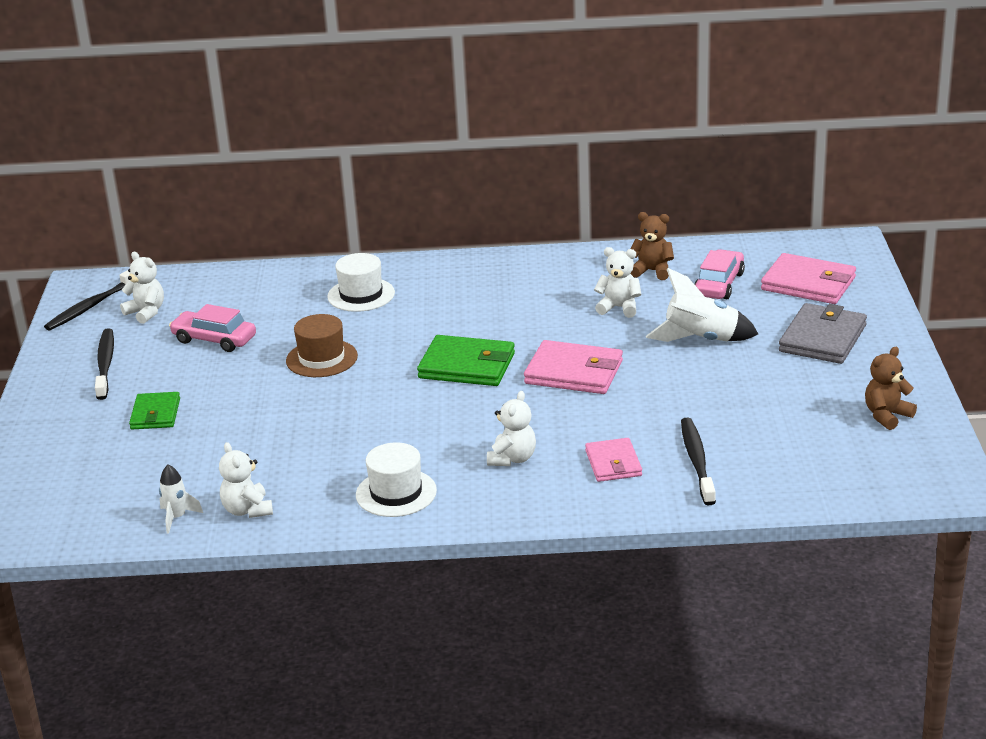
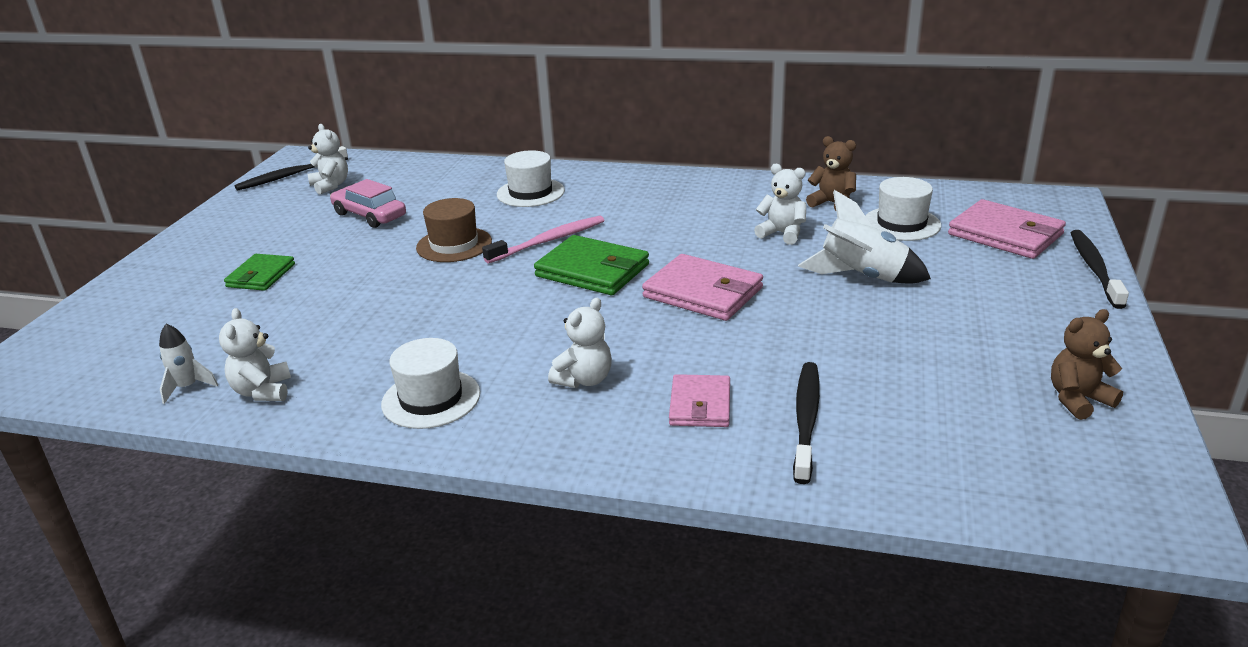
camera: 15 degrees right, 0 degrees up
(105, 364) = (258, 224): black toothbrush -> black toothbrush (1094, 268)
(410, 343) = (549, 241): none -> pink toothbrush
(719, 284) = (901, 224): pink car -> white hat
(822, 338) = (1009, 294): grey wallet -> none

